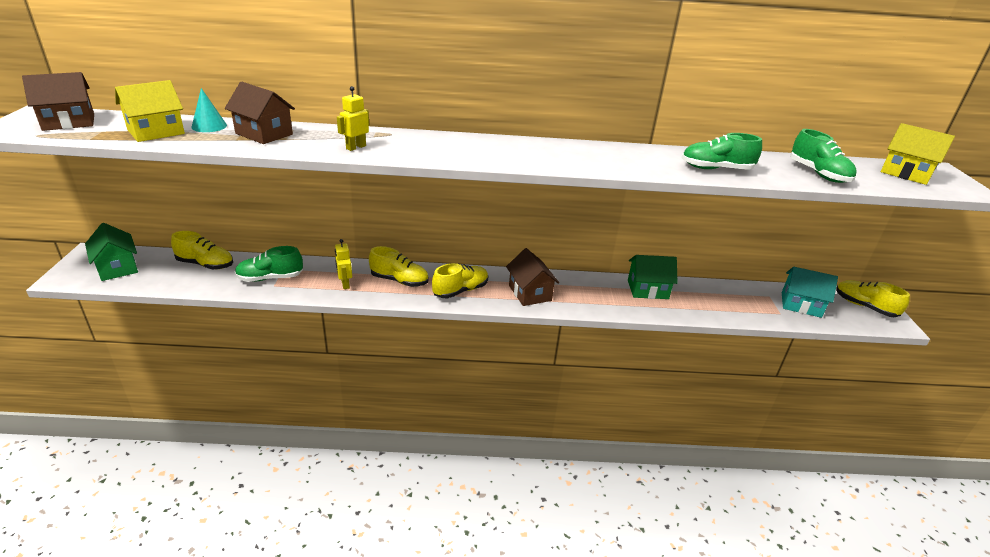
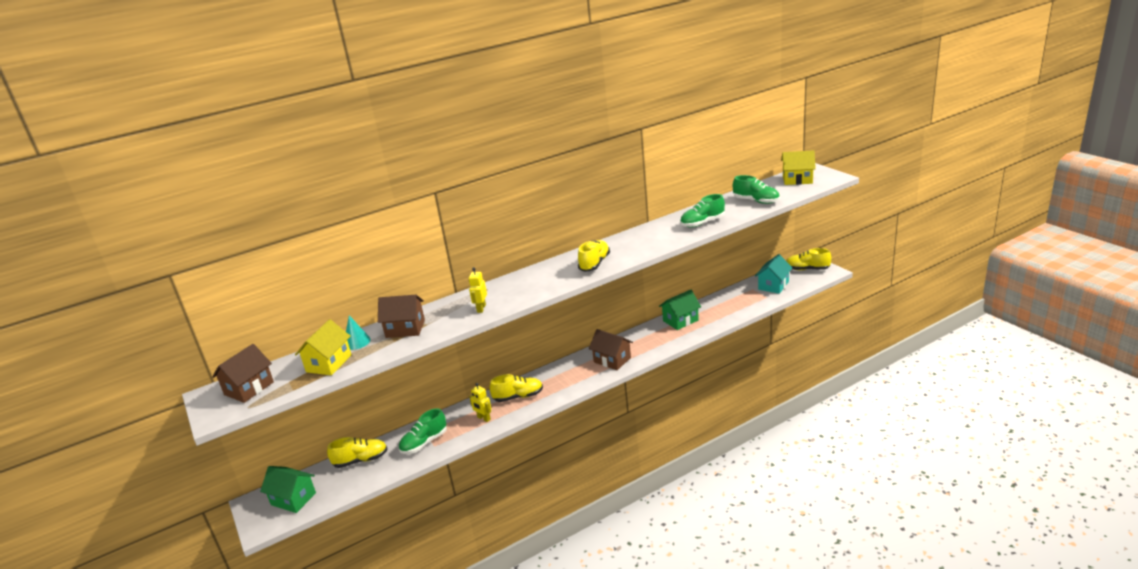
camera: 25 degrees left, 5 degrees down
(460, 290) = (566, 381): yellow shoe -> yellow shoe (594, 264)
(801, 305) = (773, 285): turquoise house -> turquoise house turned 45 degrees counterclockwise

